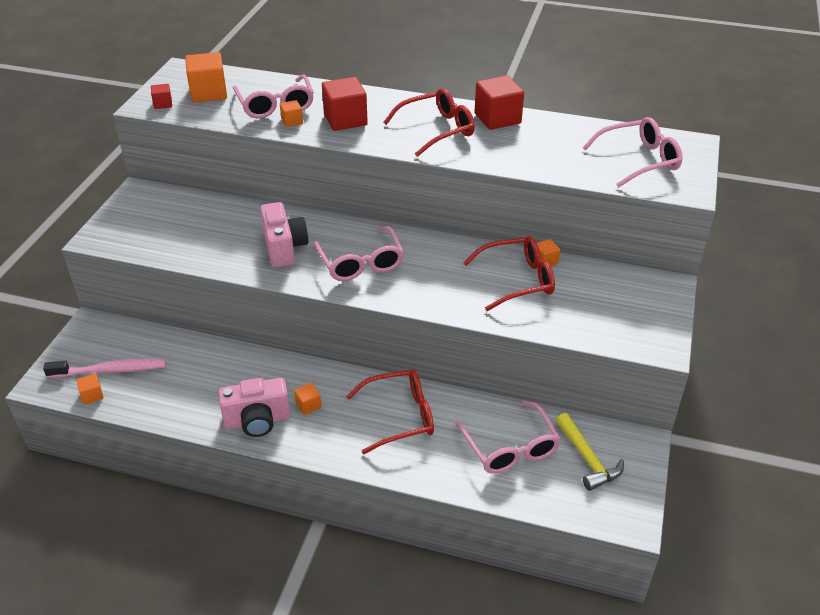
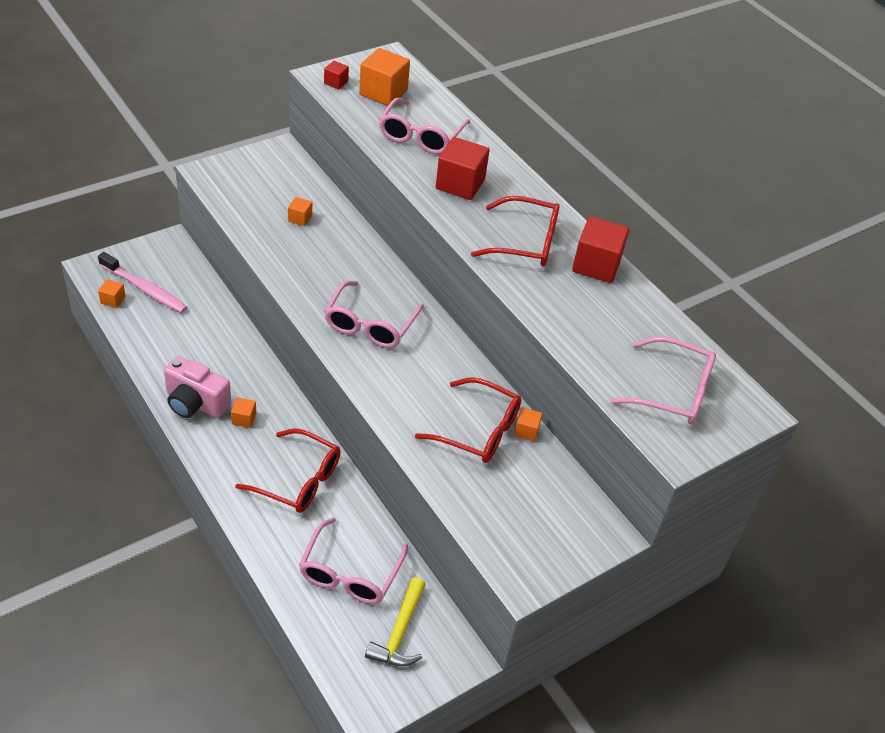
camera: 35 degrees right, 5 degrees up
(284, 248) = (328, 271): pink camera -> none
(292, 121) = (414, 159): orange cube -> orange cube (300, 218)

